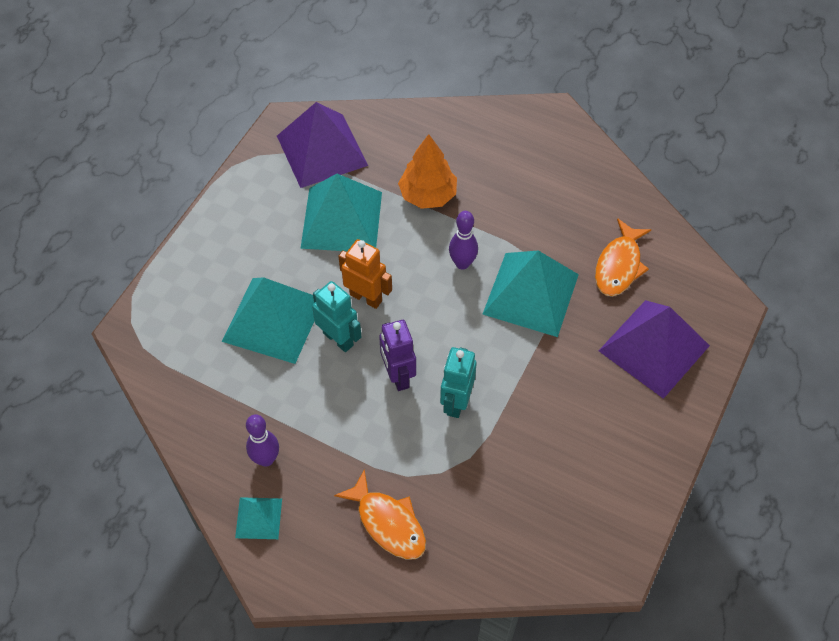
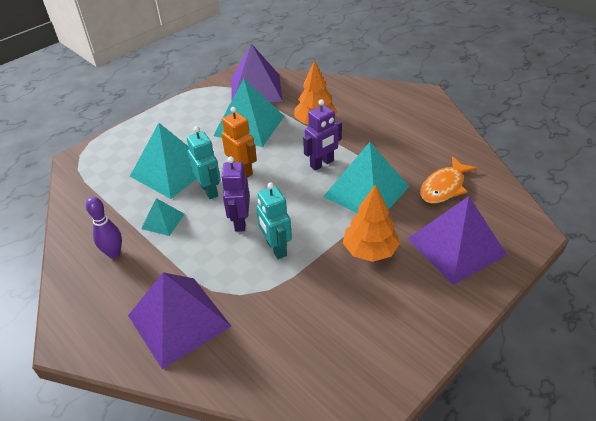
camera: 20 degrees right, 15 degrees down
(259, 518) = (84, 291): turquoise pyramid -> turquoise pyramid (163, 221)
(388, 523) = (179, 321): orange fish -> purple pyramid
(456, 402) = (276, 248): turquoise robot -> turquoise robot turned 60 degrees counterclockwise
(462, 263) = (322, 164): purple bowling pin -> purple robot
(562, 377) = (369, 250): none -> orange tree

